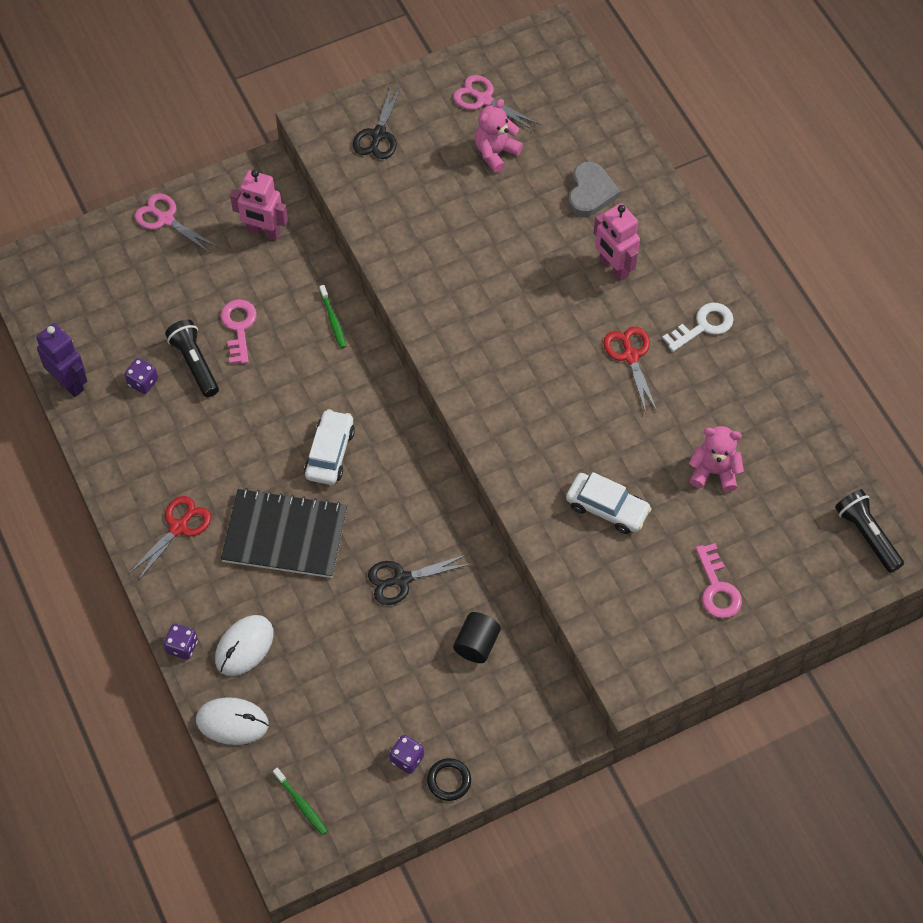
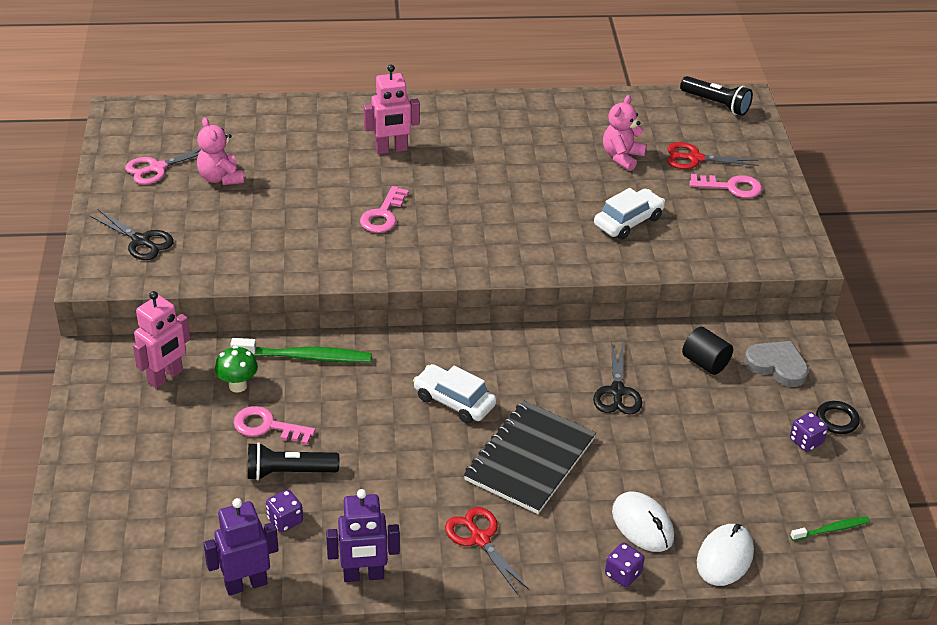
camera: 70 degrees left, 20 degrees down
(108, 458) = (363, 575): none -> purple robot
(165, 219) = (91, 446): pink scissors -> none
(276, 286) = (238, 386): none -> green mushroom
(333, 320) = (305, 357): green toothbrush -> green toothbrush, size x1.80
(508, 299) = (383, 215): none -> pink key
(591, 192) = (305, 139): grey heart -> grey heart (777, 366)
(630, 356) = (485, 166): red scissors -> red scissors (695, 158)
(703, 326) = (480, 122): white key -> none
(867, 535) = (716, 104): black flashlight -> black flashlight turned 135 degrees counterclockwise

